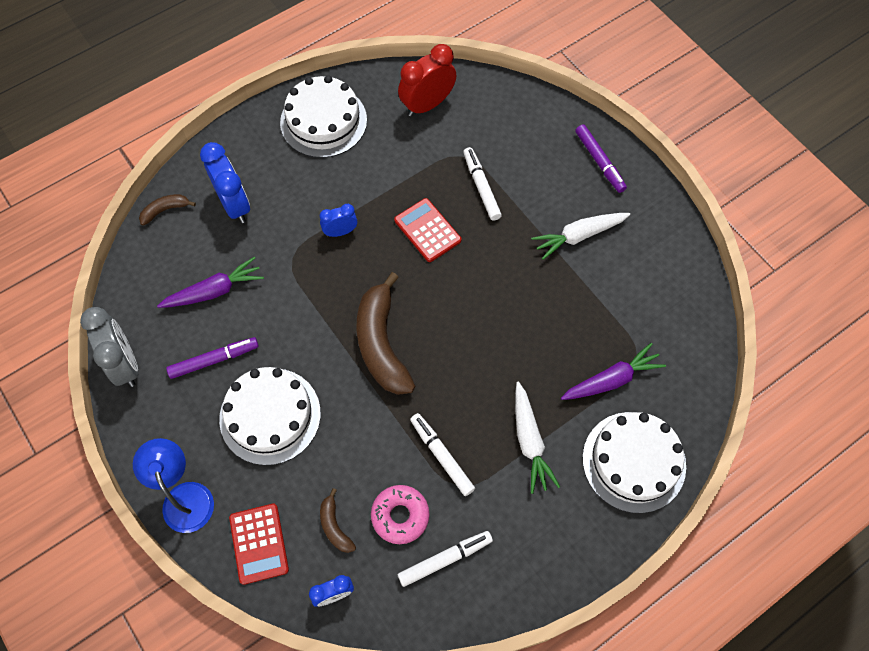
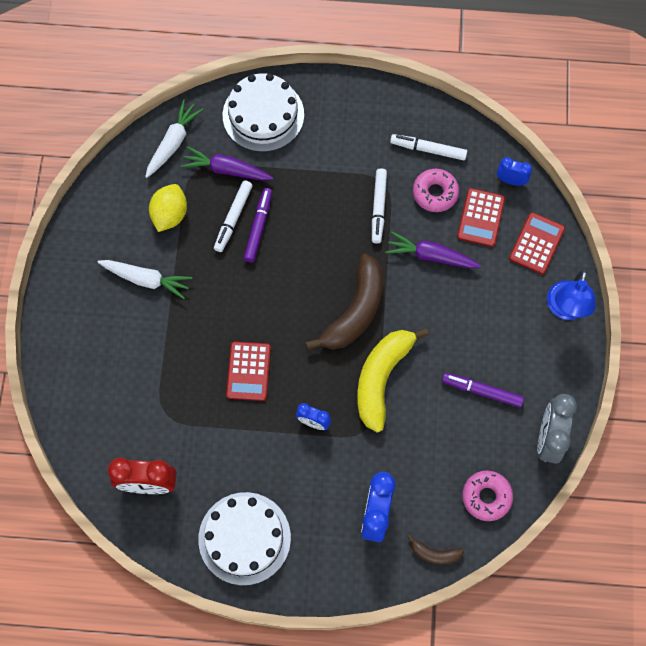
camera: 140 degrees left, 5 degrees up
(150, 279) = (486, 497): none -> pink donut
(214, 291) = (445, 448): purple carrot -> purple carrot (431, 256)
(270, 416) = (471, 320): white cake -> none
(311, 306) = (382, 378): none -> yellow banana
(335, 526) = (481, 218): brown banana -> red calculator
(481, 187) = (176, 375): white marker -> white marker (233, 218)
(529, 440) = (315, 174): white carrot -> white carrot (173, 143)
(599, 162) = (71, 324): purple marker -> purple marker (258, 227)
(616, 301) = (170, 215): none -> yellow lemon

